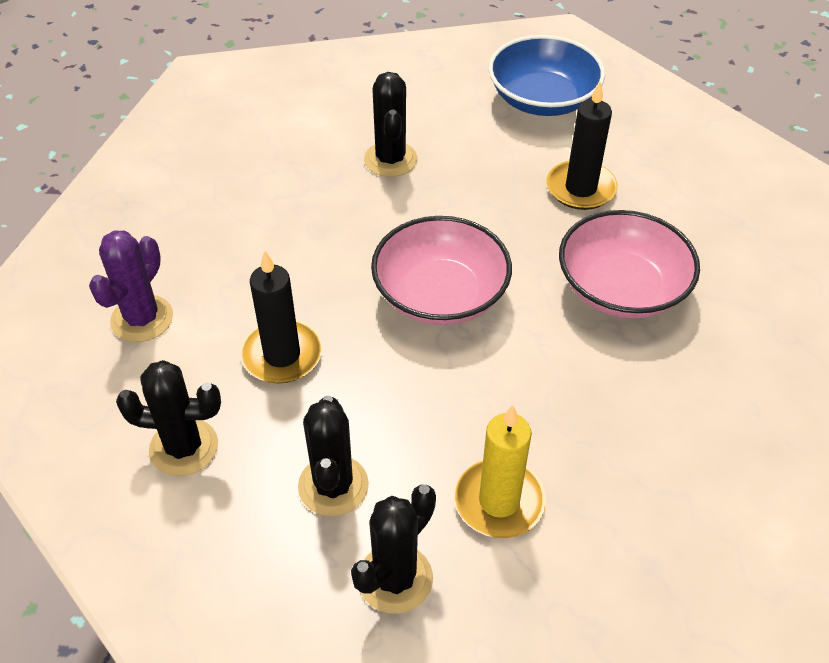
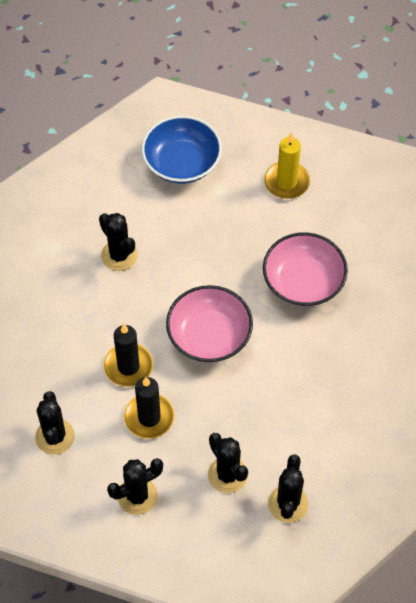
camera: 30 degrees left, 10 degrees up
(142, 319) = (55, 436): purple cactus -> black cactus
(499, 501) = (312, 439): yellow candle -> yellow candle (286, 182)
(580, 188) = (243, 222): black candle -> black candle (128, 366)

